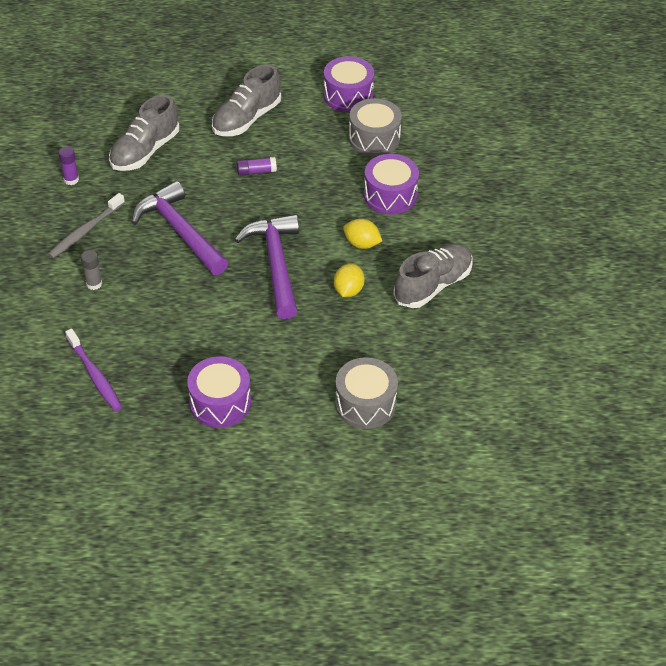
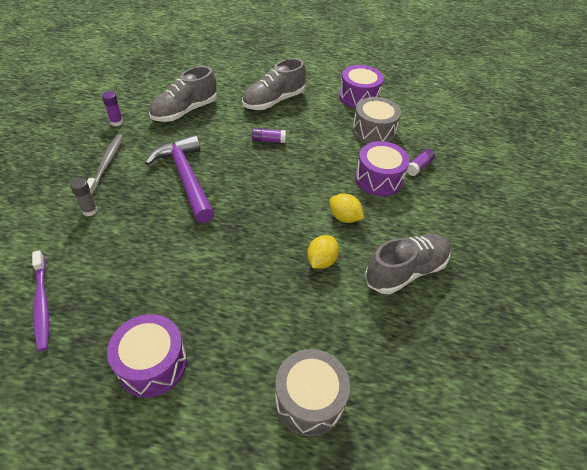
camera: 10 degrees right, 0 degrees up
(85, 231) = (106, 163): grey toothbrush -> grey toothbrush turned 135 degrees clockwise
(276, 264) = (260, 222): purple hammer -> none
(432, 173) = (419, 167): none -> purple glue stick

